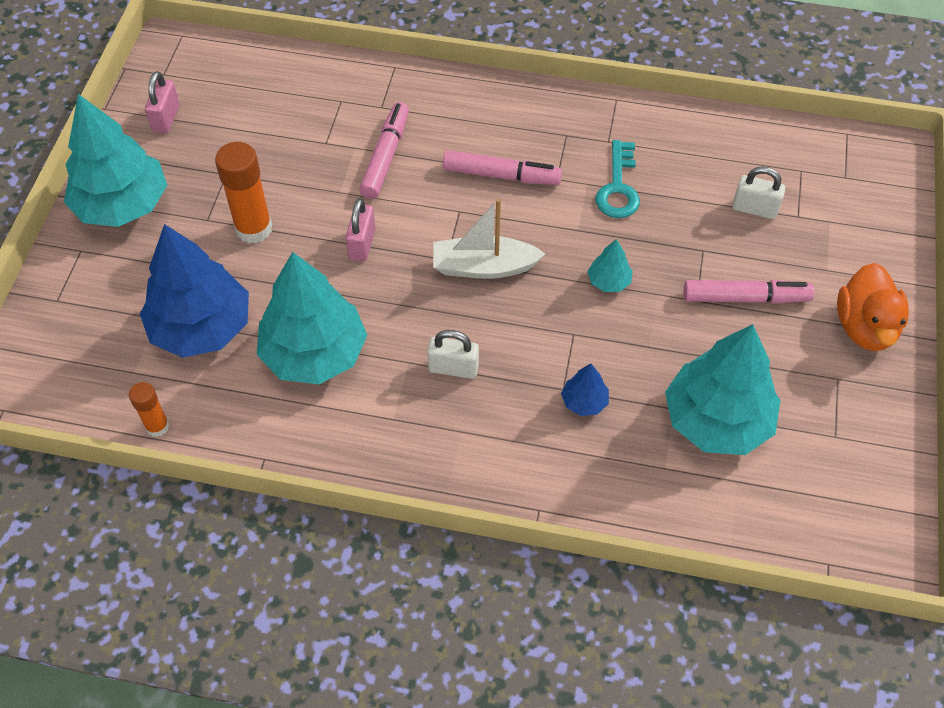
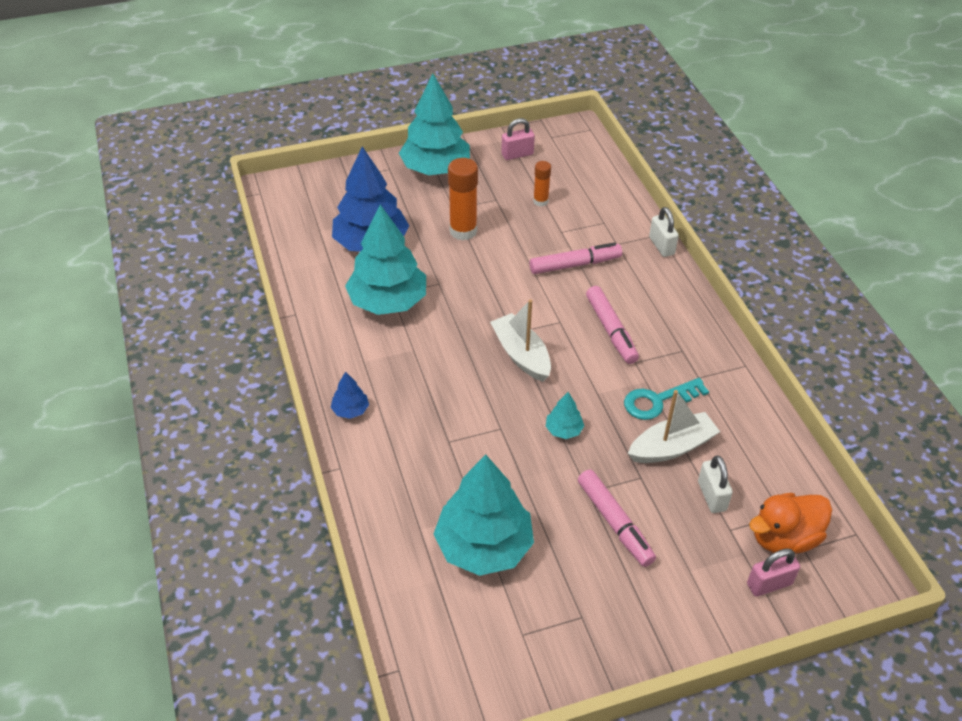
camera: 60 degrees right, 10 degrees down
(157, 426) = (288, 258): orange glue stick -> orange glue stick (540, 201)
(362, 244) = (491, 285): pink padlock -> pink padlock (769, 584)
(453, 368) = (424, 374): white padlock -> white padlock (661, 246)
(584, 401) = (445, 458): blue tree -> blue tree (350, 410)
(681, 207) = (671, 447): none -> white boat
(865, 327) = (649, 619): orange duck -> orange duck (784, 538)

